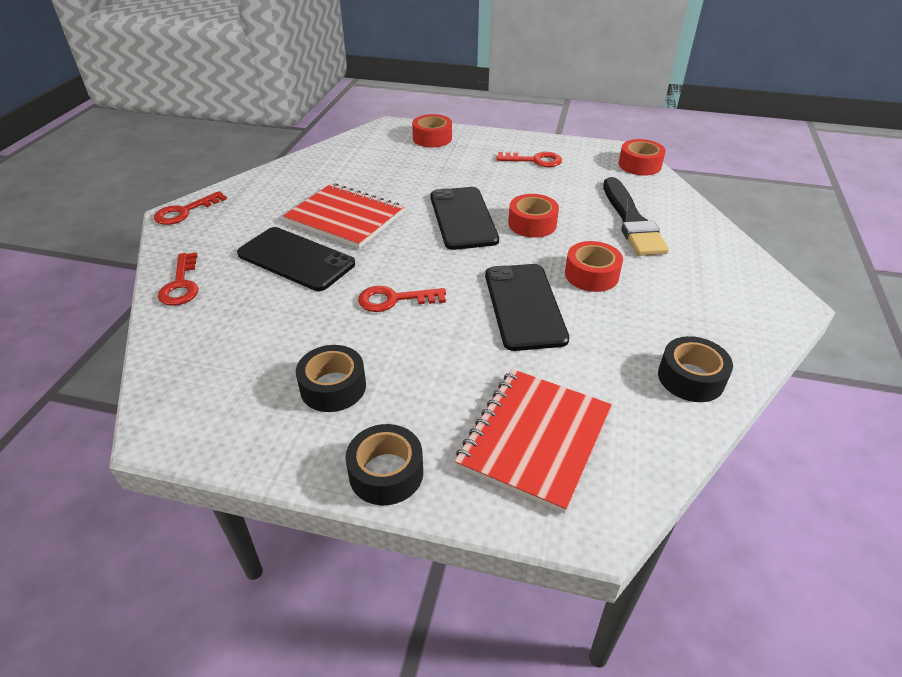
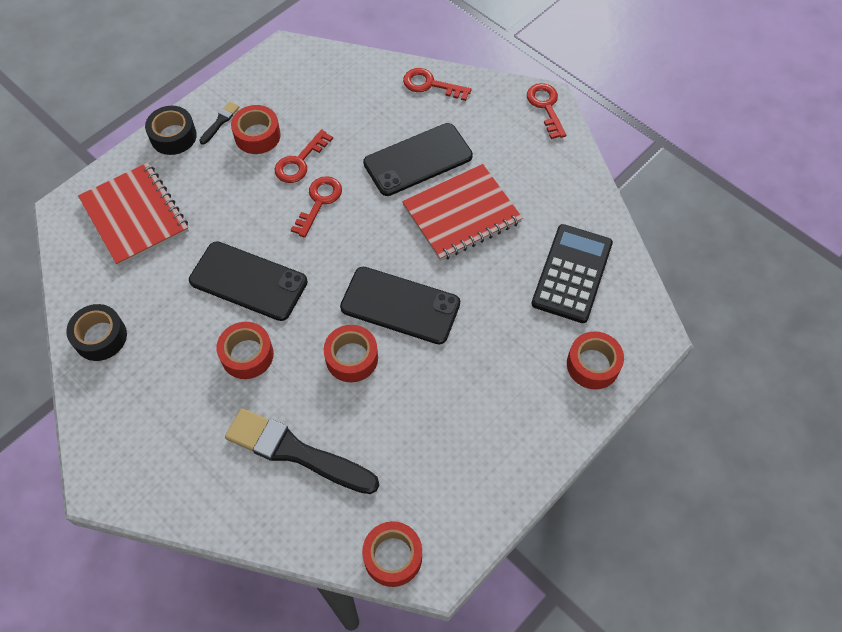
camera: 120 degrees right, 20 degrees up
(331, 435) = (220, 122): none -> black brush
(333, 387) = (257, 135): black tape -> red tape
(364, 160) = (572, 273): none -> black calculator
(534, 160) = (474, 443): red key -> red key (300, 162)

